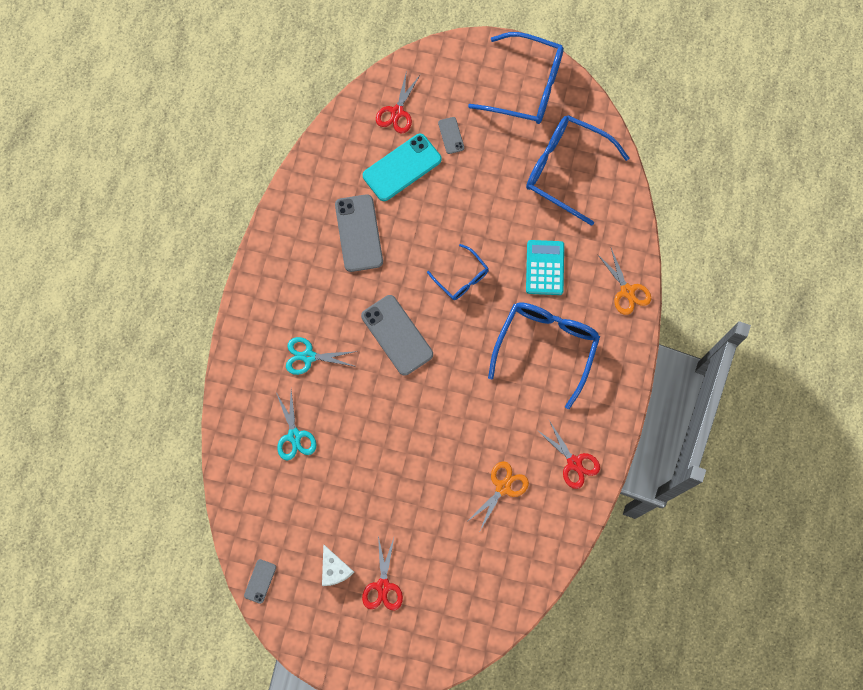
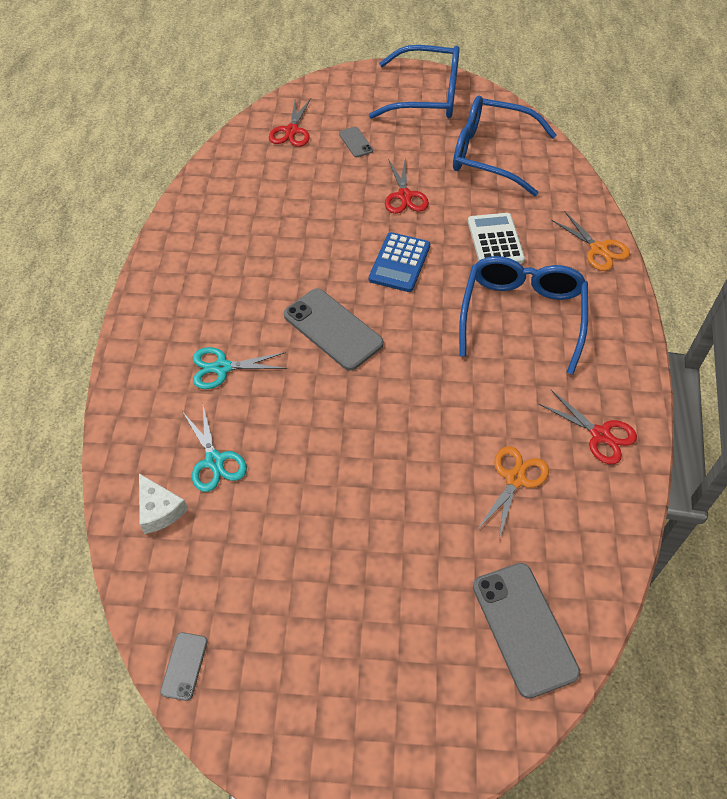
camera: 10 degrees left, 20 degrees down
(334, 569) = (297, 628): white cheese -> white cheese (159, 510)
(359, 233) = (267, 237): grey phone -> grey phone (524, 628)
(383, 586) = (376, 640): red scissors -> red scissors (404, 196)
(402, 168) = (306, 175): turquoise phone -> none
(461, 278) = (399, 263): blue glasses -> blue calculator
(545, 268) = (495, 240): turquoise calculator -> white calculator

